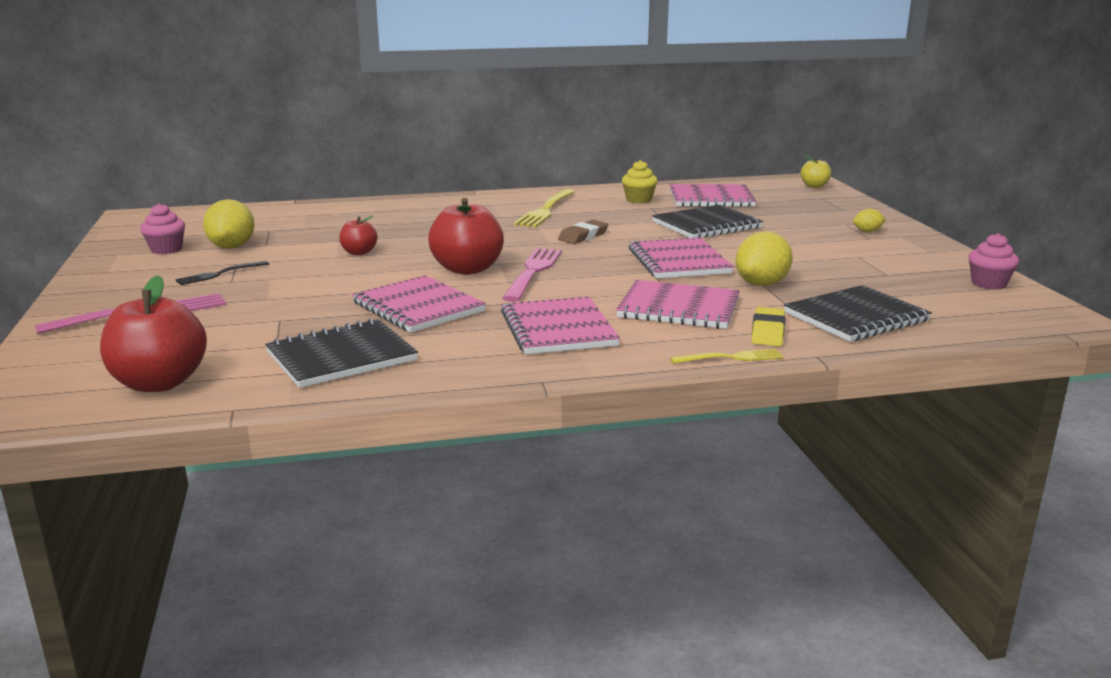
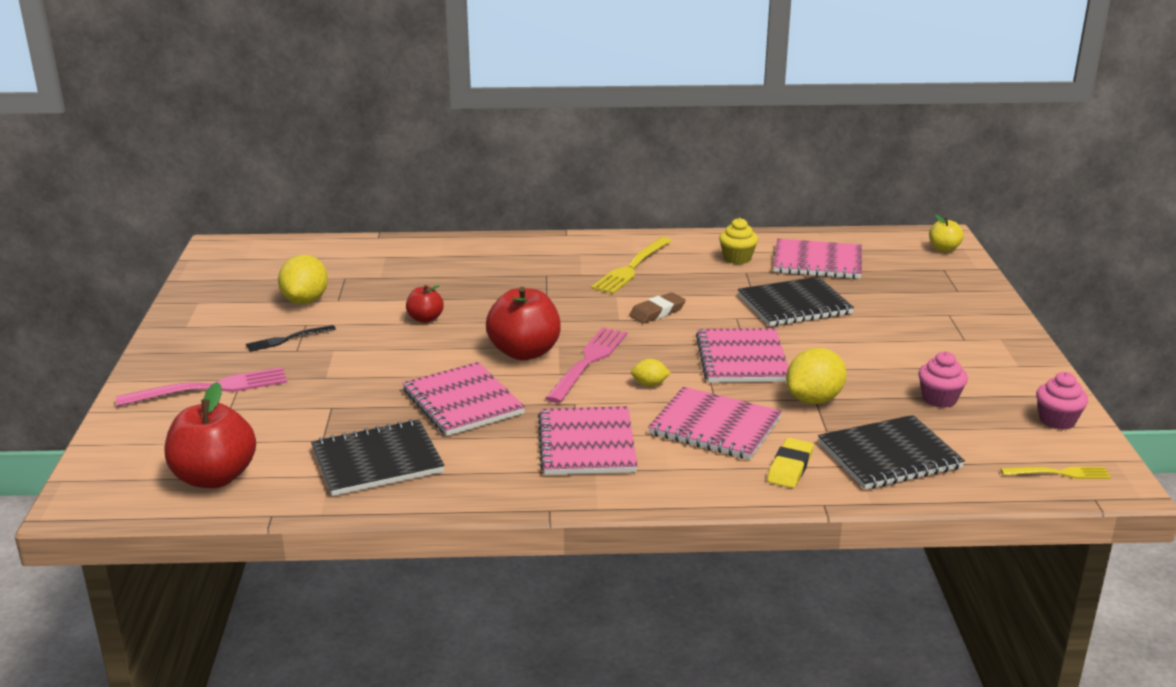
camera: 10 degrees right, 5 degrees up
(166, 249) = (243, 299): pink cupcake -> pink cupcake (939, 399)
(730, 358) = (738, 498): yellow fork -> yellow fork (1059, 473)
(867, 231) = (967, 329): yellow lemon -> yellow lemon (649, 384)

